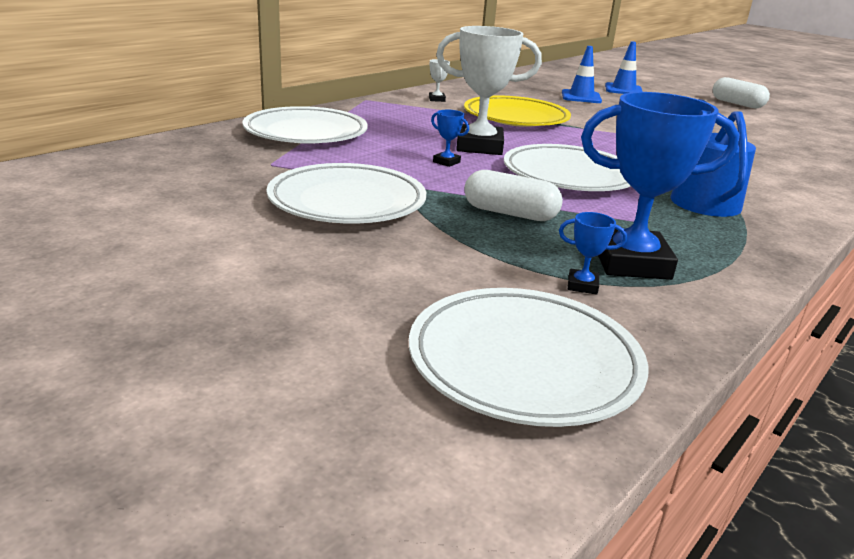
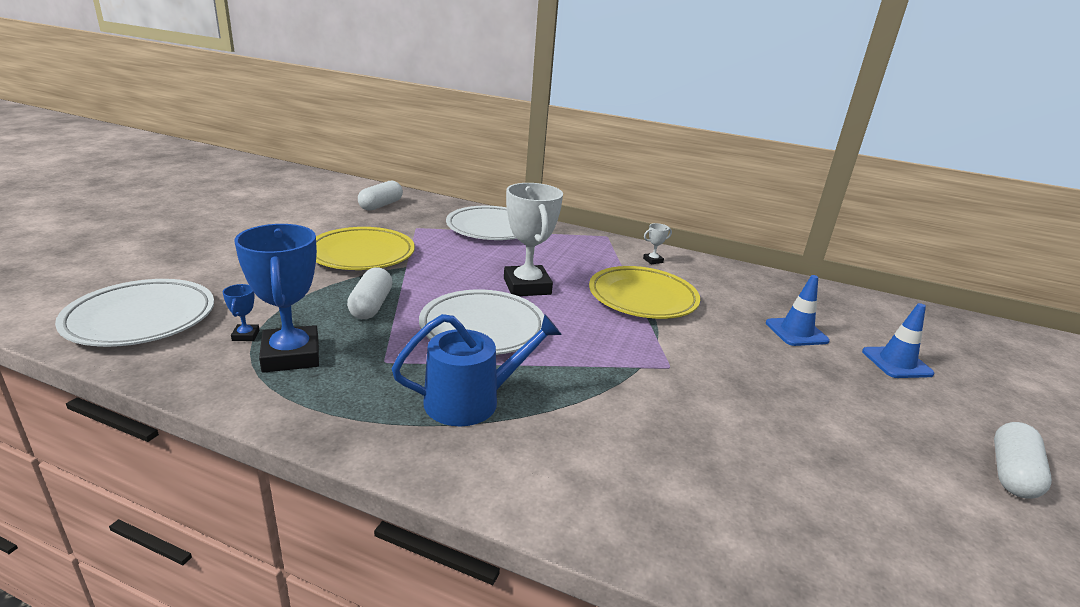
camera: 70 degrees right, 0 degrees up
(152, 171) = (381, 205): none -> white capsule
(347, 202) = (361, 254): white plate -> yellow plate
(446, 162) = (471, 277): blue trophy -> none

